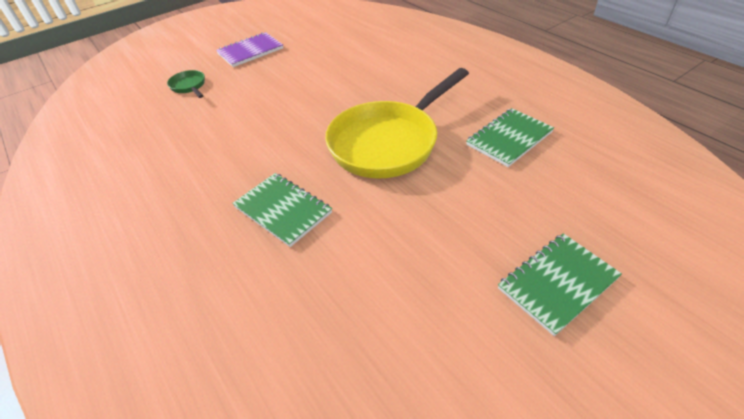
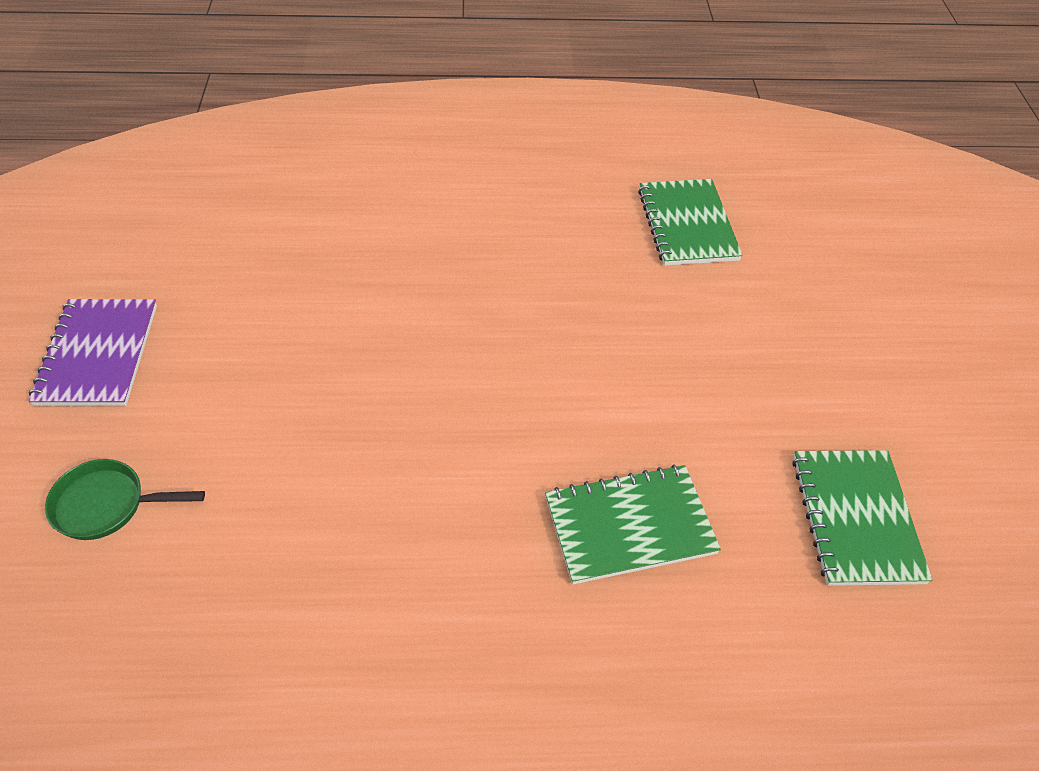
camera: 60 degrees left, 5 degrees up
(388, 142) = (584, 332): yellow pan -> none
(557, 283) = (941, 345): green notebook -> green notebook (856, 518)

